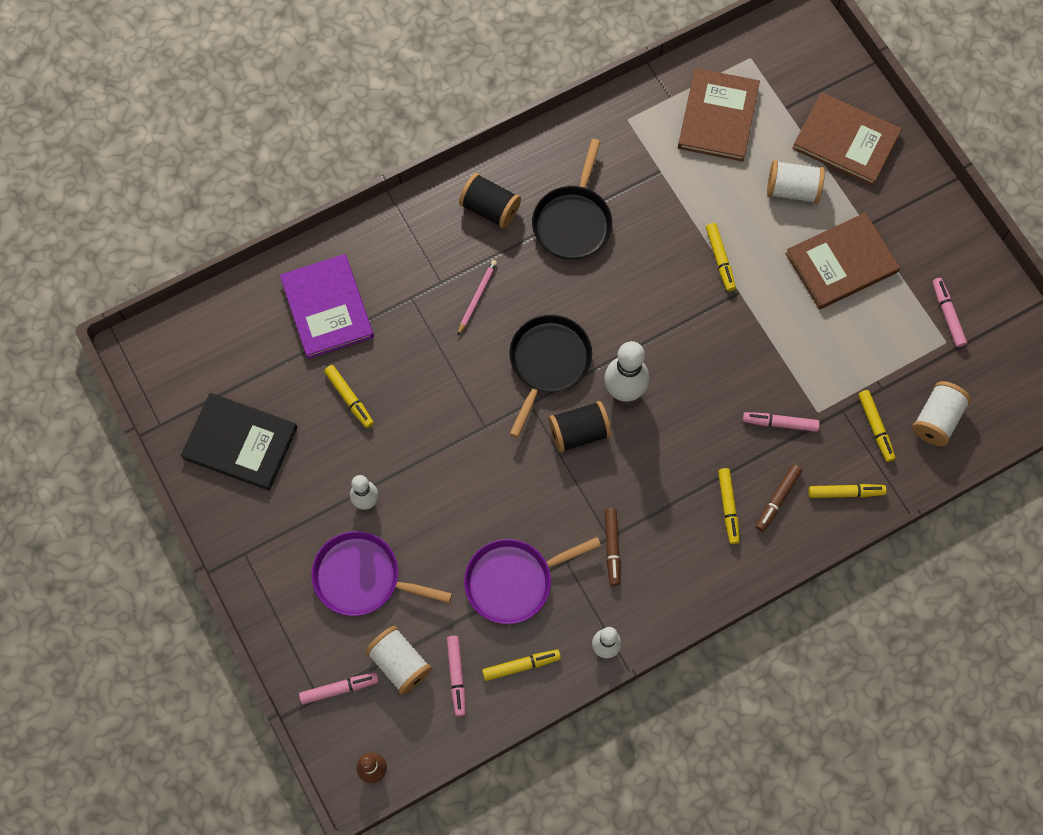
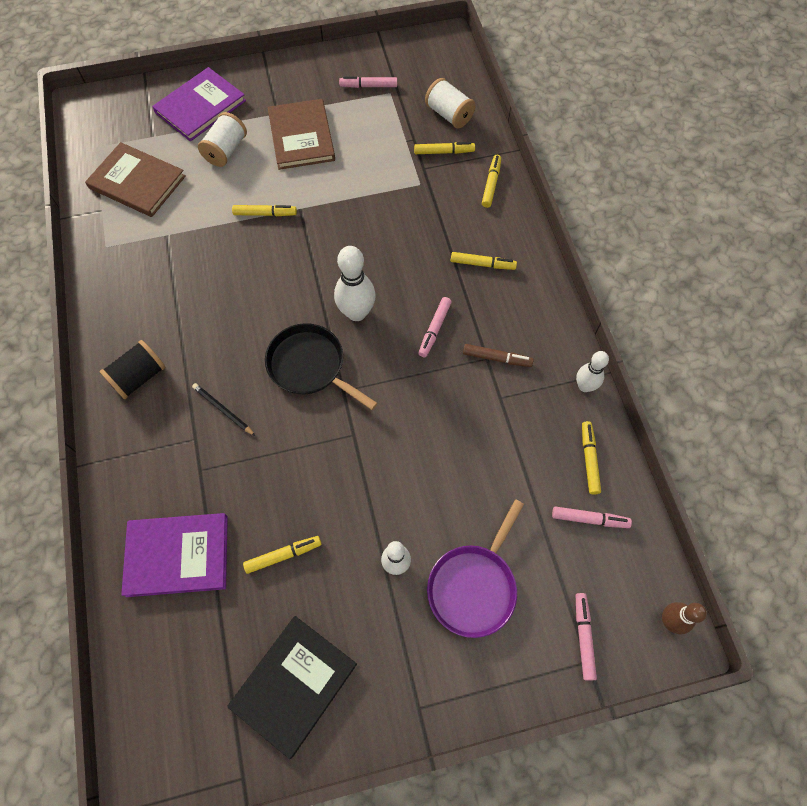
camera: 75 degrees left, 5 degrees down
(400, 663) = (567, 569): white spool -> none
(477, 297) = (223, 410): pink pencil -> black pencil
(513, 581) = (508, 446): purple pan -> none
(573, 221) = (183, 312): black pan -> none
(579, 432) = (384, 357): black spool -> none
(777, 499) = (485, 229): brown marker -> none
(780, 423) = (421, 211): pink marker -> pink marker (434, 329)
(846, 141) = (200, 107): brown book -> purple book

